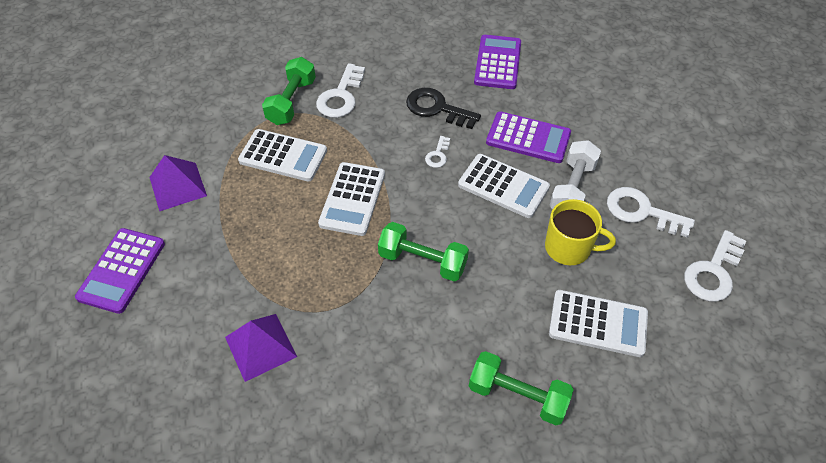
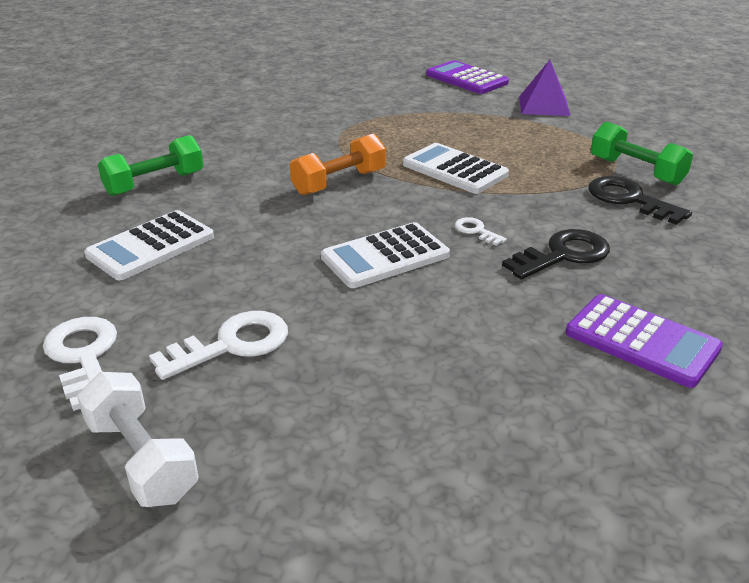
camera: 120 degrees right, 20 degrees down
(260, 346) = (339, 107): purple pyramid -> none
(283, 156) = (548, 151): white calculator -> none
(341, 96) = (629, 199): white key -> black key
(422, 261) = (339, 182): green dumbbell -> orange dumbbell
(528, 138) = (450, 305): purple calculator -> none
(569, 248) = (252, 266): yellow mug -> none
(572, 188) = (330, 304): white dumbbell -> white dumbbell (142, 459)

